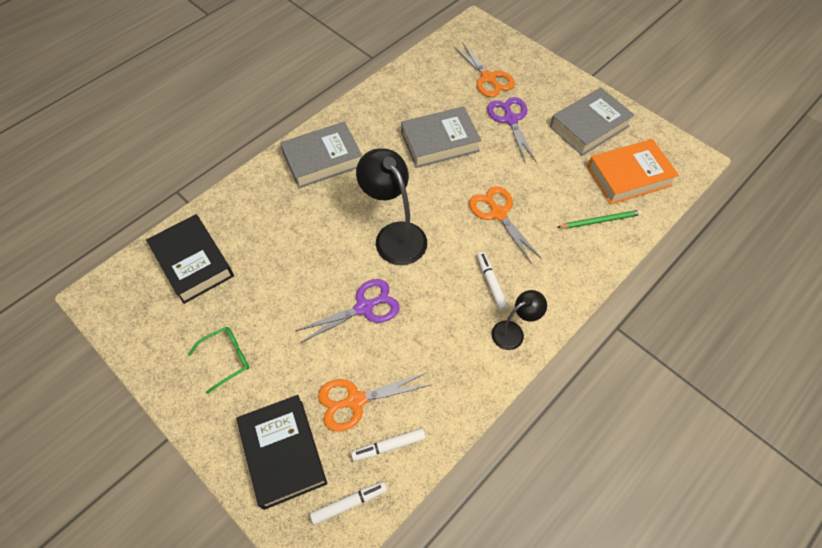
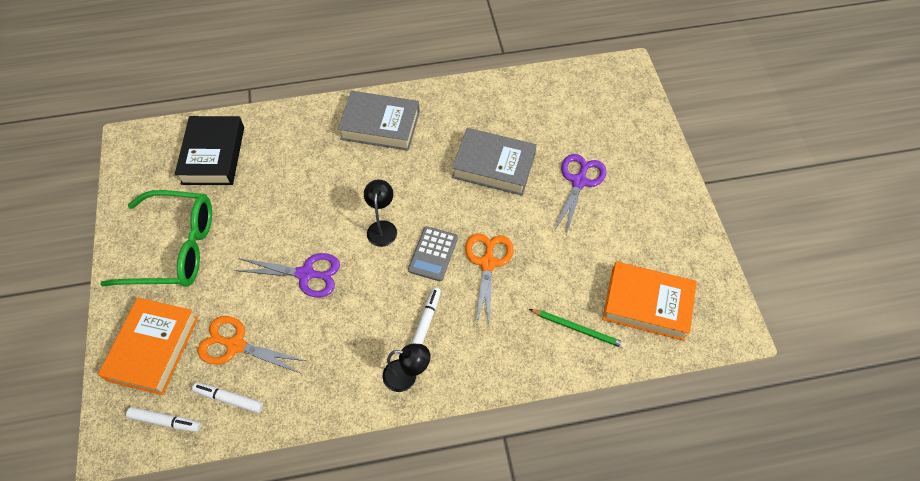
camera: 35 degrees right, 0 degrees up
(227, 358) = (175, 248): green glasses -> green glasses, size x2.06
(283, 453) = (153, 348): black book -> orange book
(394, 235) = (382, 227): black lamp -> black lamp, size x0.57
(452, 231) = (433, 254): none -> grey calculator
(488, 78) = (593, 129): orange scissors -> none
(589, 126) = (652, 232): grey book -> none

